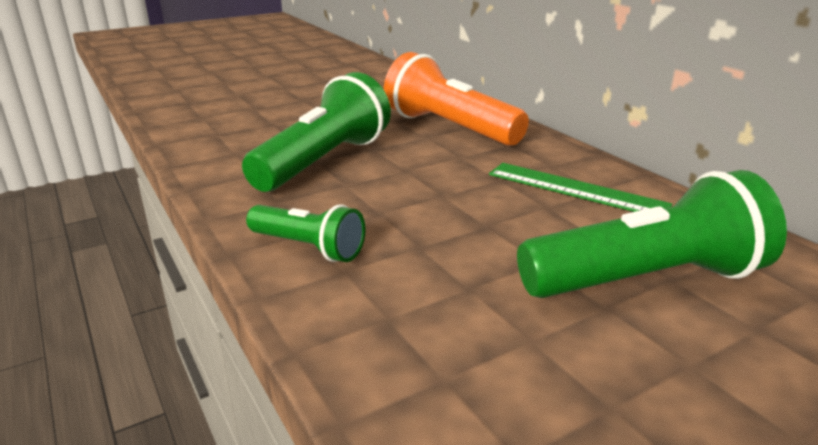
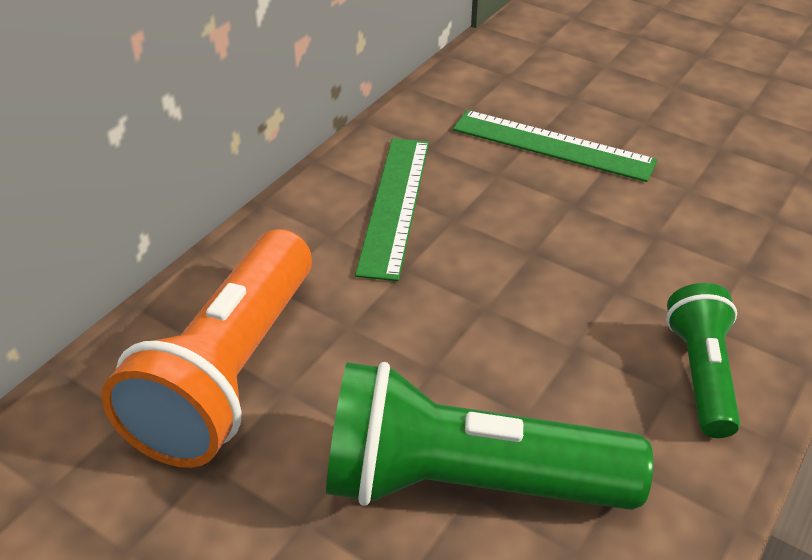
camera: 115 degrees left, 15 degrees up
(645, 280) = (552, 145): green flashlight -> green ruler

